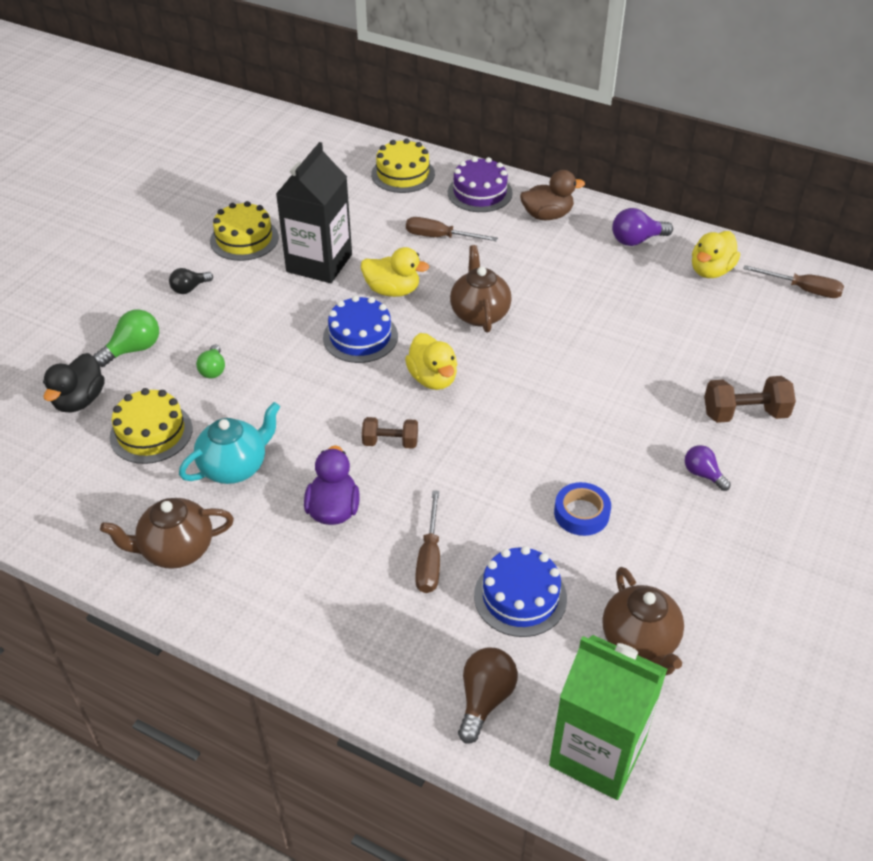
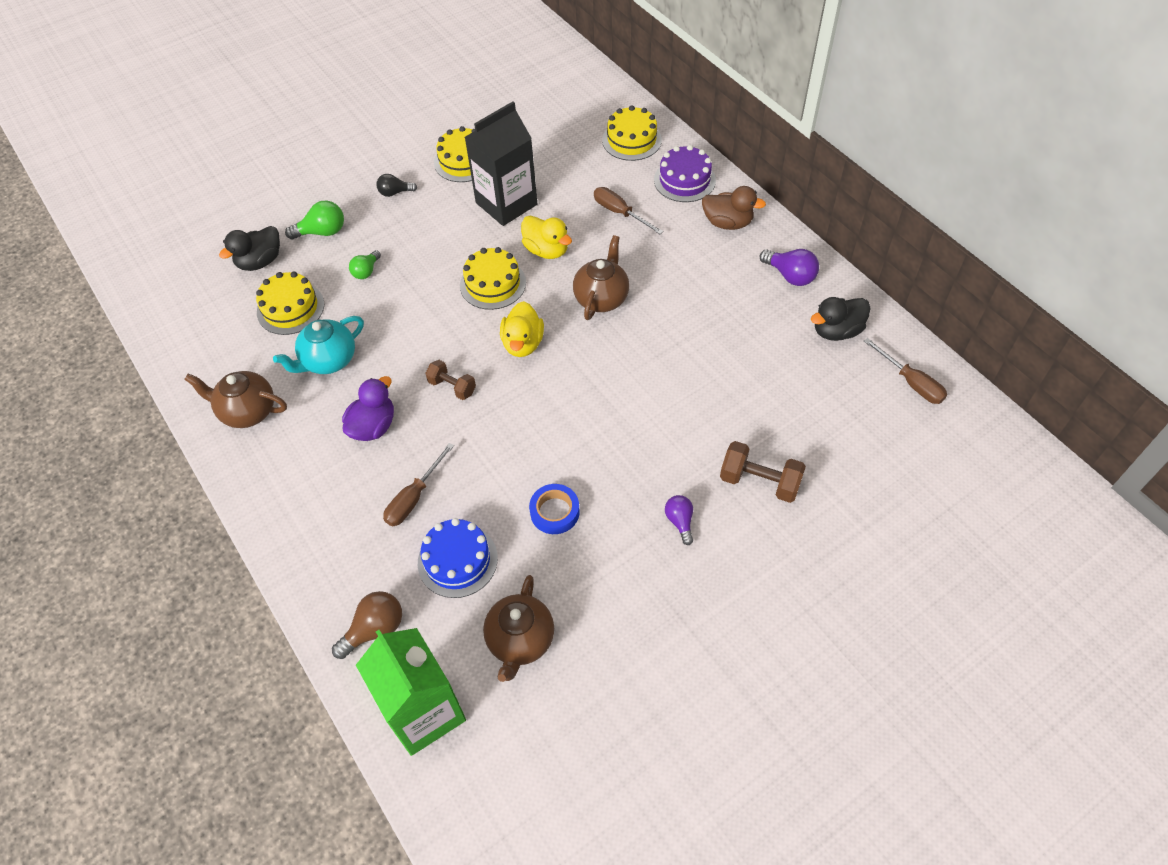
camera: 30 degrees right, 10 degrees up
(235, 467) = (329, 361): turquoise teapot -> turquoise teapot turned 150 degrees clockwise
(360, 337) = (493, 284): blue cake -> yellow cake
(636, 240) = (790, 275): purple light bulb -> purple light bulb turned 150 degrees counterclockwise
(711, 271) = (836, 331): yellow duck -> black duck

